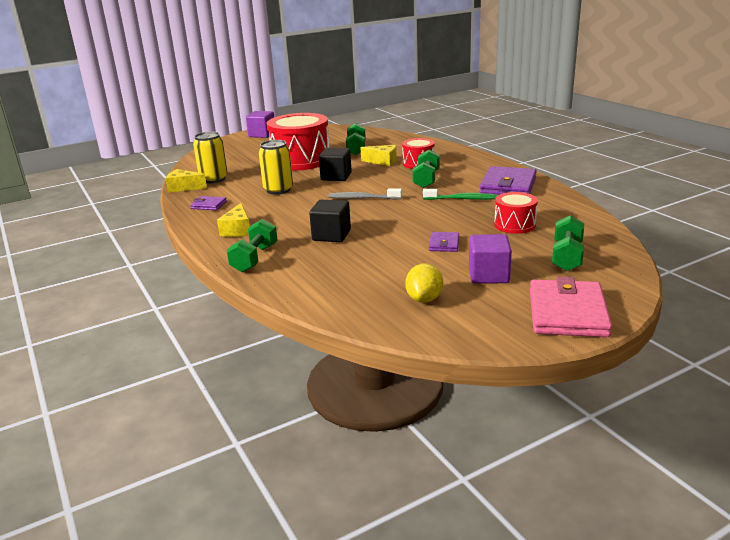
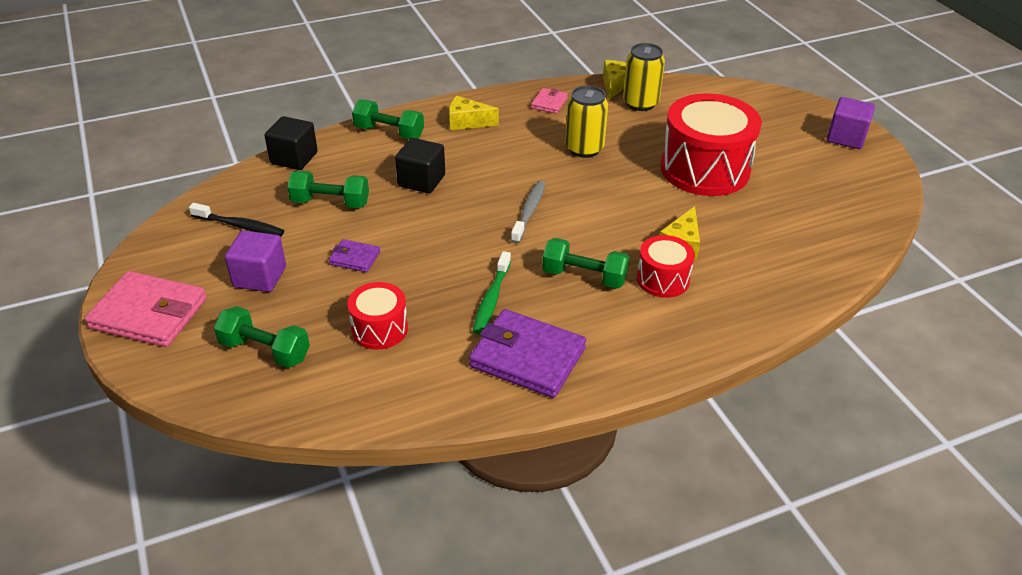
camera: 95 degrees right, 15 degrees up
(209, 205) = (549, 103): purple wallet -> pink wallet
(336, 176) = (622, 196): black cube -> black cube (294, 158)
(356, 149) = (754, 223): green dumbbell -> green dumbbell (330, 203)
(424, 299) = (240, 226): yellow lemon -> black toothbrush

